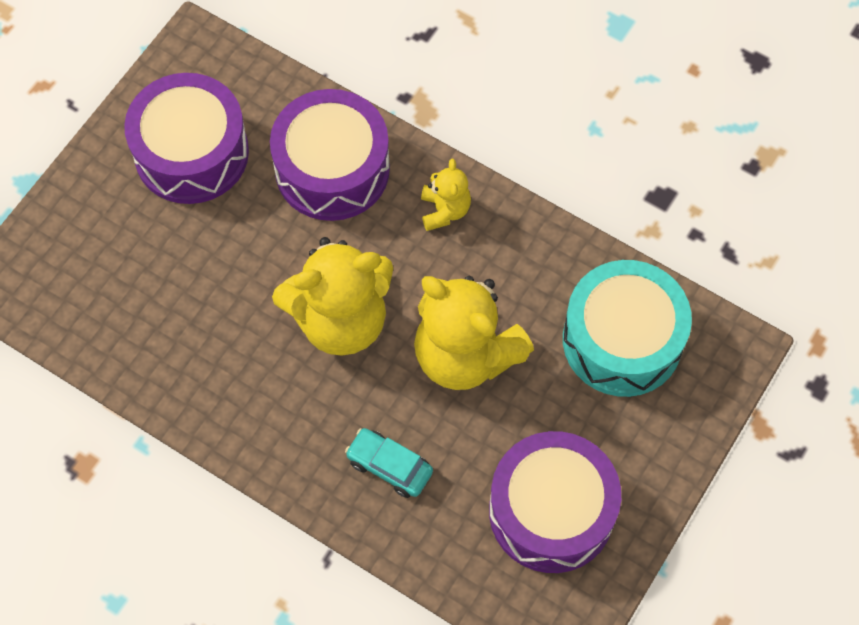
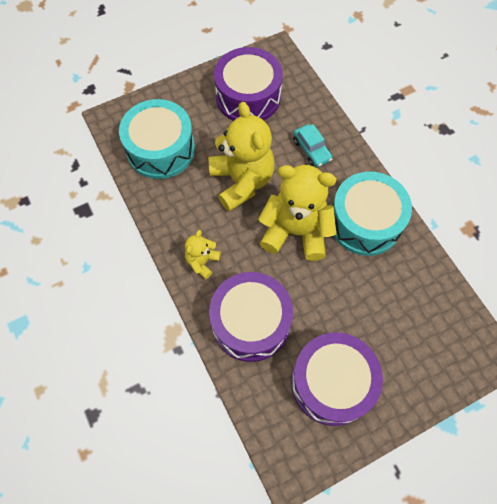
camera: 150 degrees left, 0 degrees up
(246, 387) = (365, 222): none -> turquoise drum

